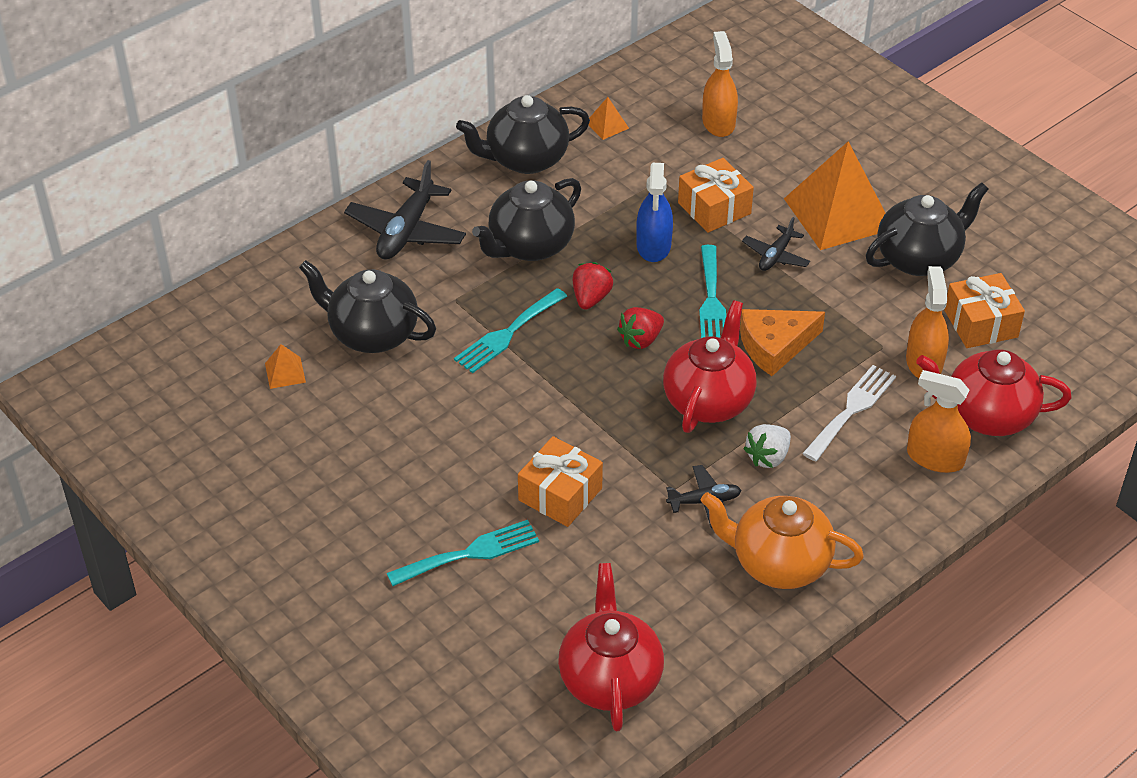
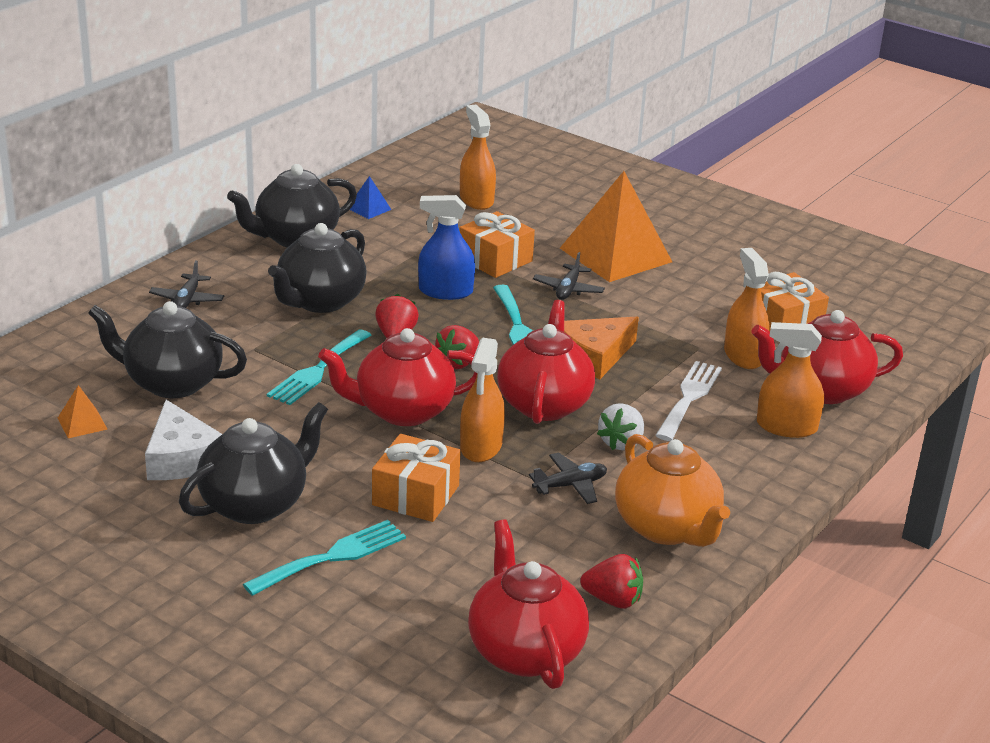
camera: 15 degrees left, 15 degrees down
(364, 424) = (182, 458): none -> white cheese
(406, 231) = (187, 300): black plane -> black plane, size x0.56
(573, 393) = (402, 411): none -> red teapot
(607, 125) = (369, 209): orange pyramid -> blue pyramid
(635, 444) = (481, 446): none -> orange spray bottle
(653, 246) = (445, 291): blue spray bottle -> blue spray bottle turned 105 degrees clockwise
(704, 636) = (613, 600): none -> red strawberry
(778, 563) = (667, 528): orange teapot -> orange teapot turned 120 degrees counterclockwise
(919, 258) = (705, 280): black teapot -> black teapot (255, 504)

